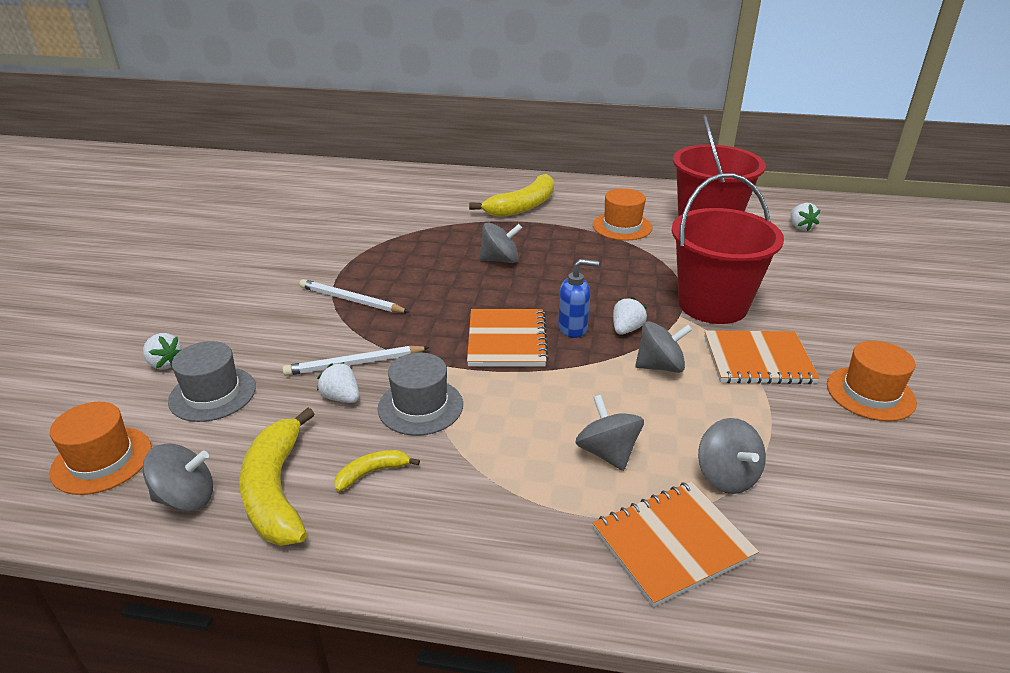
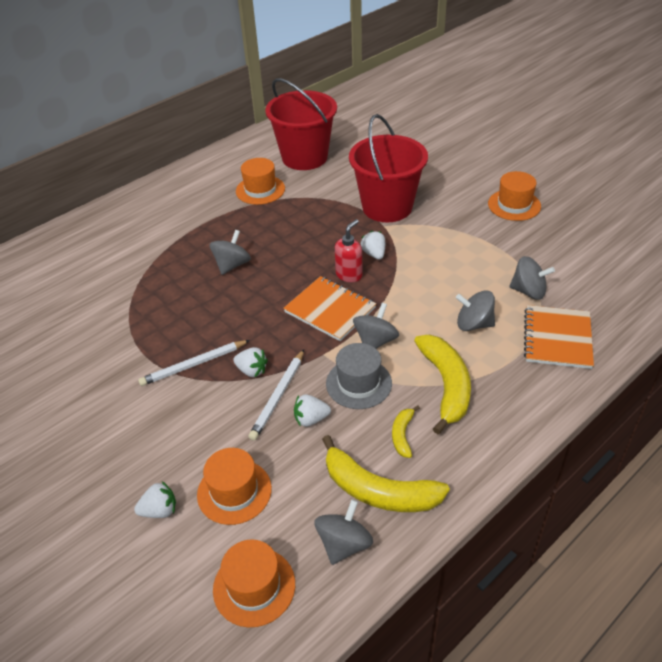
camera: 50 degrees left, 10 degrees up
(212, 394) = (234, 491): grey hat -> orange hat
(523, 206) = (173, 217): yellow banana -> yellow banana (446, 385)
(573, 328) = (349, 275): blue soap dispenser -> red soap dispenser
(660, 366) = (421, 261): grey spinning top -> grey spinning top (375, 341)
(758, 360) = (452, 223): orange notebook -> none
(800, 227) = (350, 126): white strawberry -> white strawberry (252, 370)

